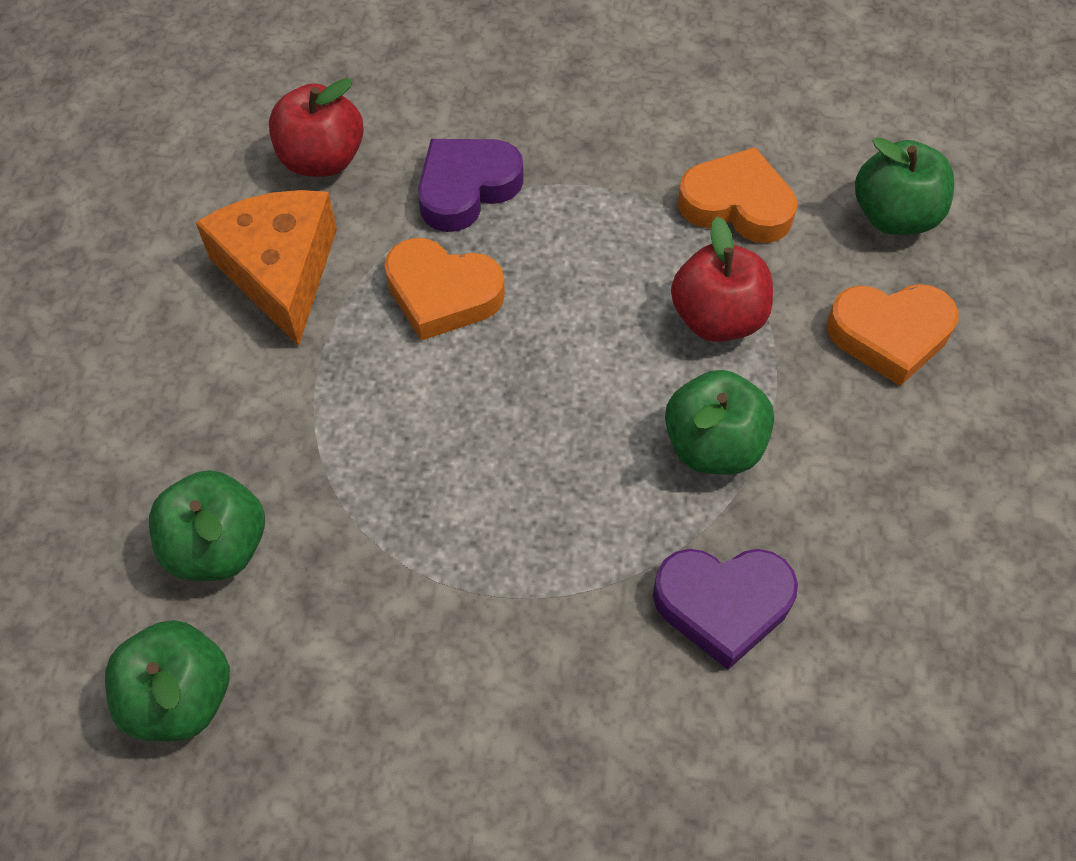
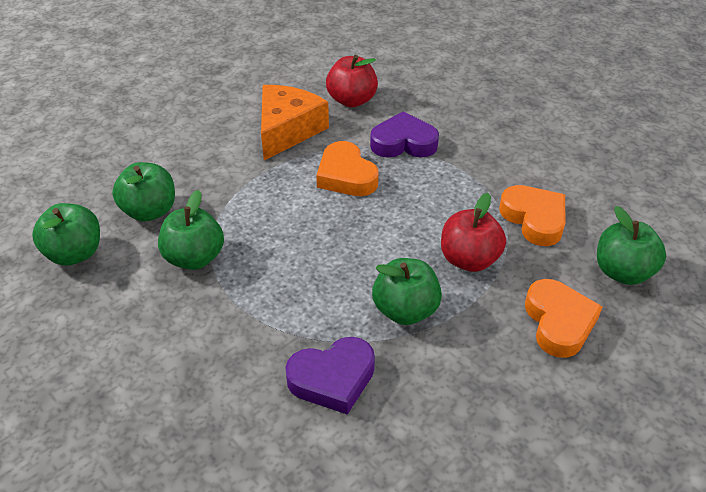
camera: 40 degrees right, 15 degrees down
(368, 571) = (194, 258): none -> green apple
(723, 605) = (332, 379): purple heart -> purple heart turned 60 degrees counterclockwise
(889, 335) = (558, 322): orange heart -> orange heart turned 135 degrees counterclockwise

